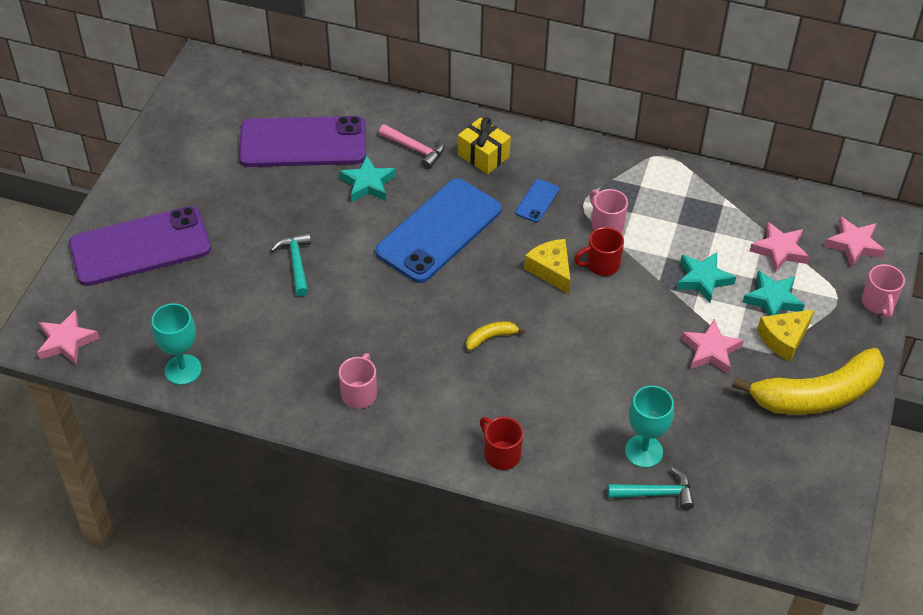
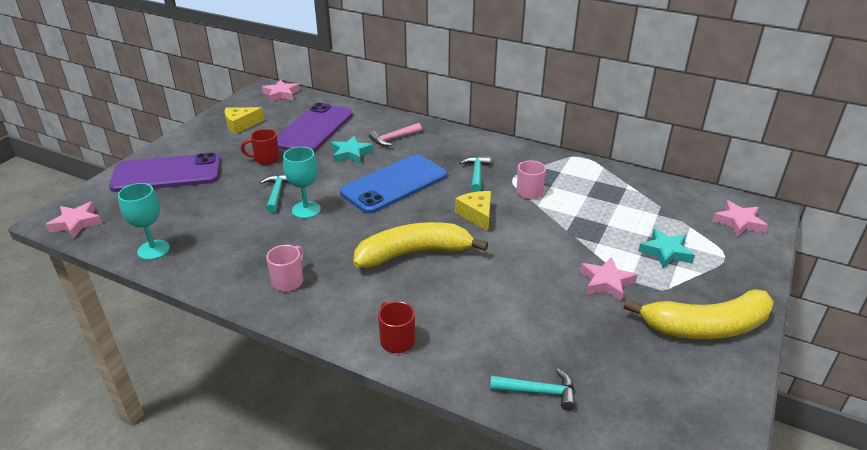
camera: 10 degrees right, 15 degrees down
(303, 143) = (313, 129): purple phone -> purple phone turned 75 degrees counterclockwise
(415, 149) = (393, 139): pink hammer -> pink hammer turned 105 degrees clockwise
(483, 156) = (442, 146): yellow gift -> none
(491, 337) = (414, 254): yellow banana -> yellow banana, size x2.46
(537, 201) = (476, 173): blue phone -> turquoise hammer
(601, 265) = (519, 216): red mug -> red mug (266, 159)
(643, 451) = (532, 354): turquoise goblet -> turquoise goblet (306, 210)
(703, 279) = (604, 233): turquoise star -> none
(779, 250) = (672, 220): pink star -> pink star (281, 94)
(784, 339) = (675, 280): yellow cheese -> yellow cheese (241, 125)
(878, 303) = (763, 264): pink mug -> none

